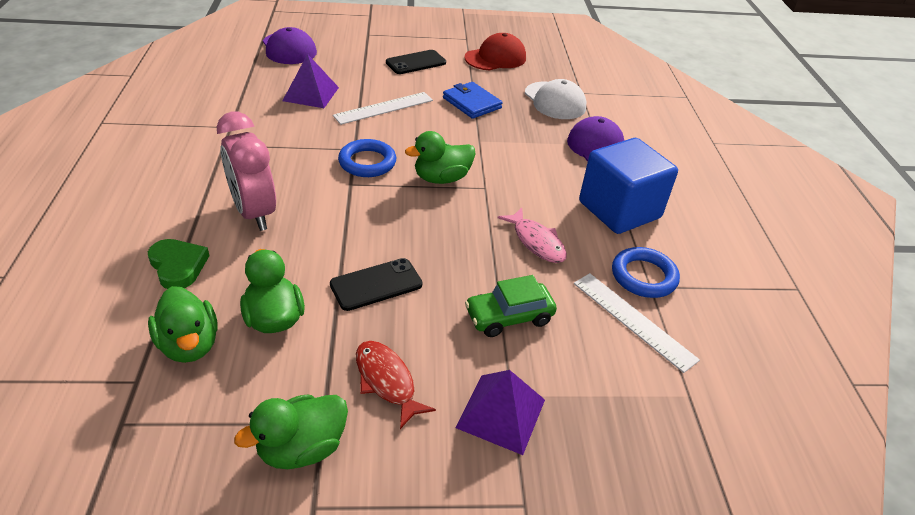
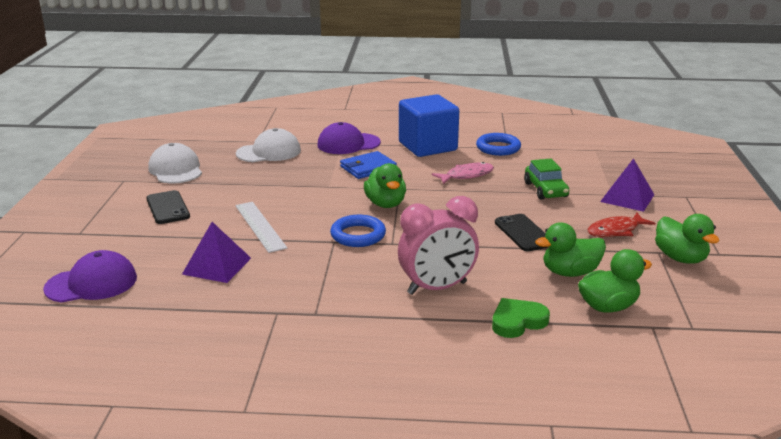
camera: 80 degrees left, 15 degrees down
(472, 103) = (262, 185): blue wallet -> blue wallet (368, 168)
(495, 58) = (176, 169): red cap -> white cap
(633, 320) = (539, 155): white ruler -> none

